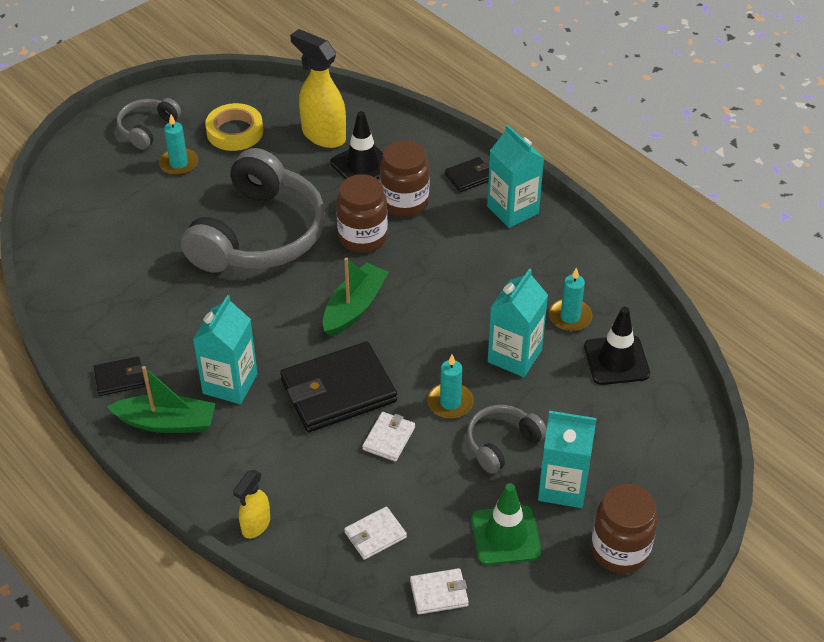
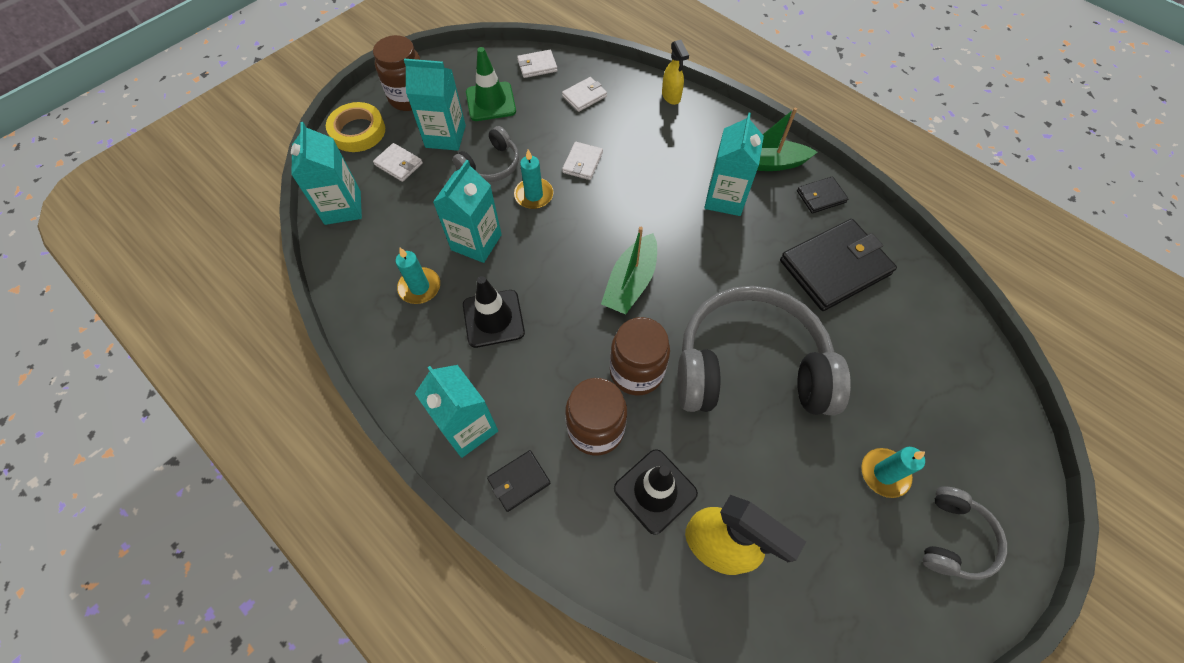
camera: 175 degrees right, 15 degrees up
(235, 132) = (837, 543): yellow tape -> yellow tape (358, 131)
(255, 525) = (671, 96): yellow spray bottle -> yellow spray bottle turned 135 degrees clockwise
(259, 234) = (750, 367): grey headphones -> grey headphones turned 75 degrees clockwise
(338, 391) = (630, 199): black wallet -> black wallet (834, 267)
(616, 360) = (383, 245): black traffic cone -> black traffic cone (493, 318)
(617, 452) = (398, 164): none -> white wallet
(672, 404) = (342, 207): none -> turquoise carton

